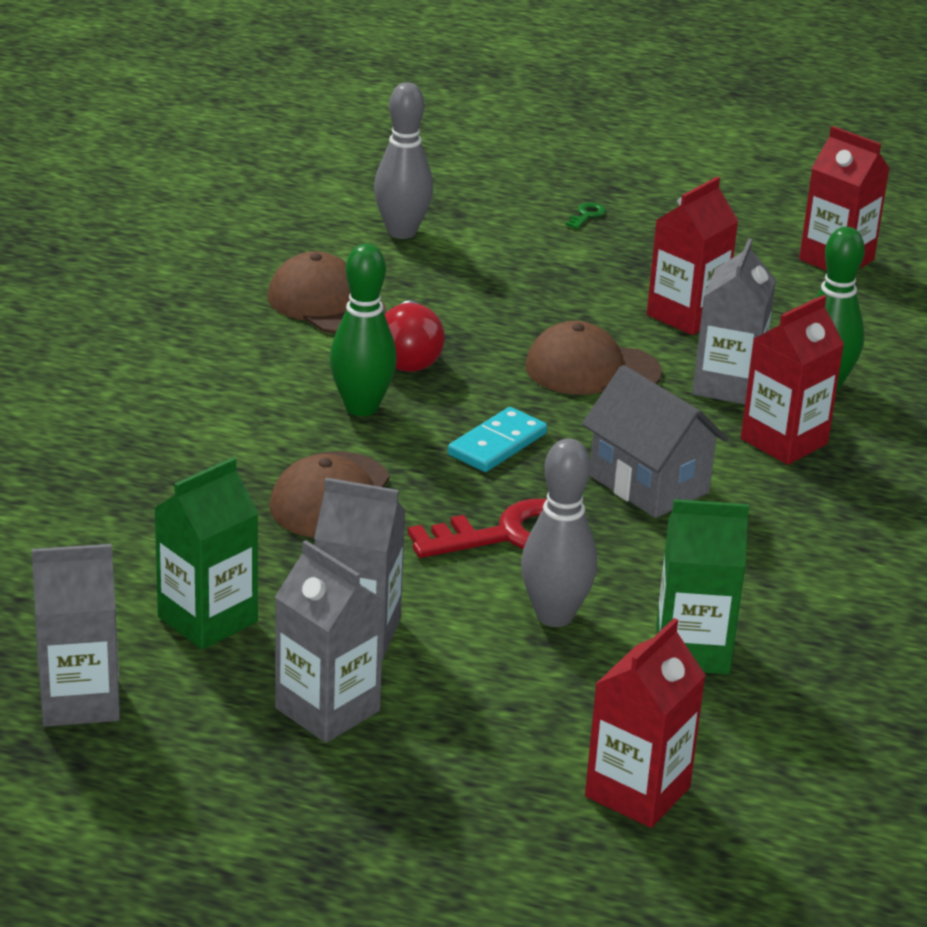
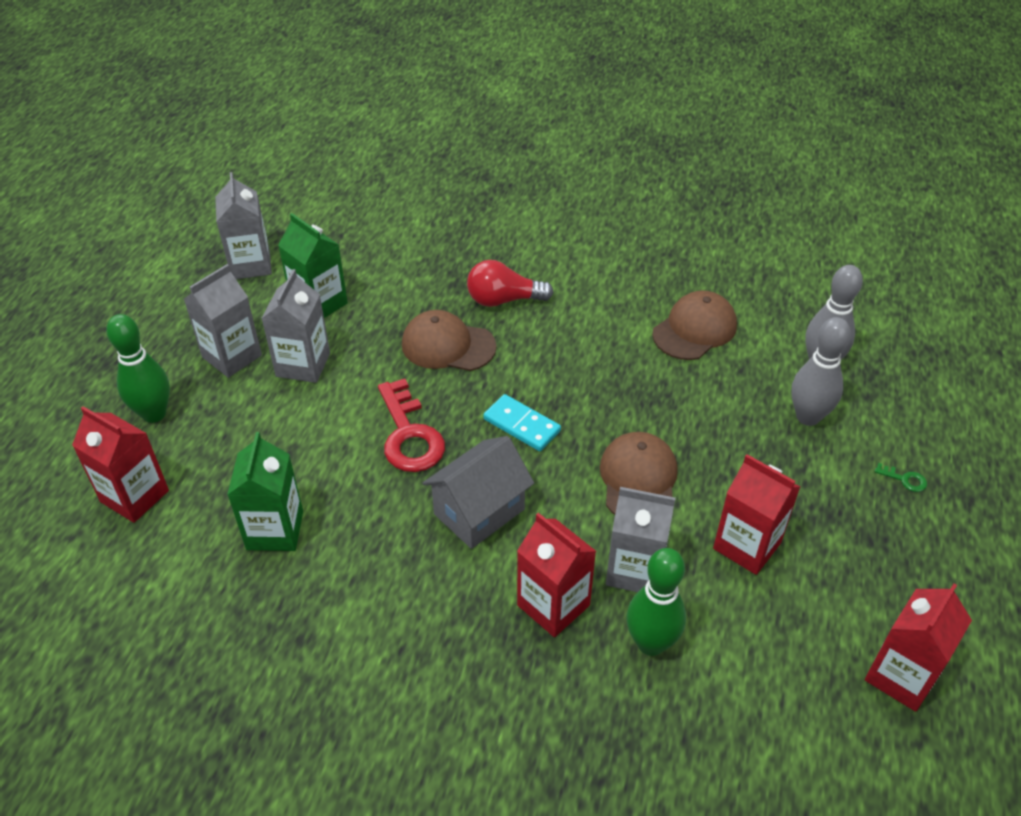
camera: 90 degrees right, 15 degrees up
(361, 407) = (558, 354): green bowling pin -> green bowling pin (154, 414)
(409, 357) = (631, 375): red light bulb -> red light bulb (503, 300)
(554, 616) = (317, 456): grey bowling pin -> grey bowling pin (808, 417)

